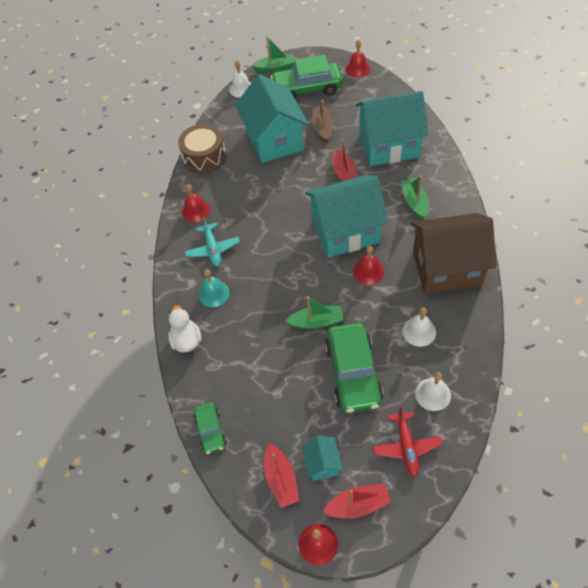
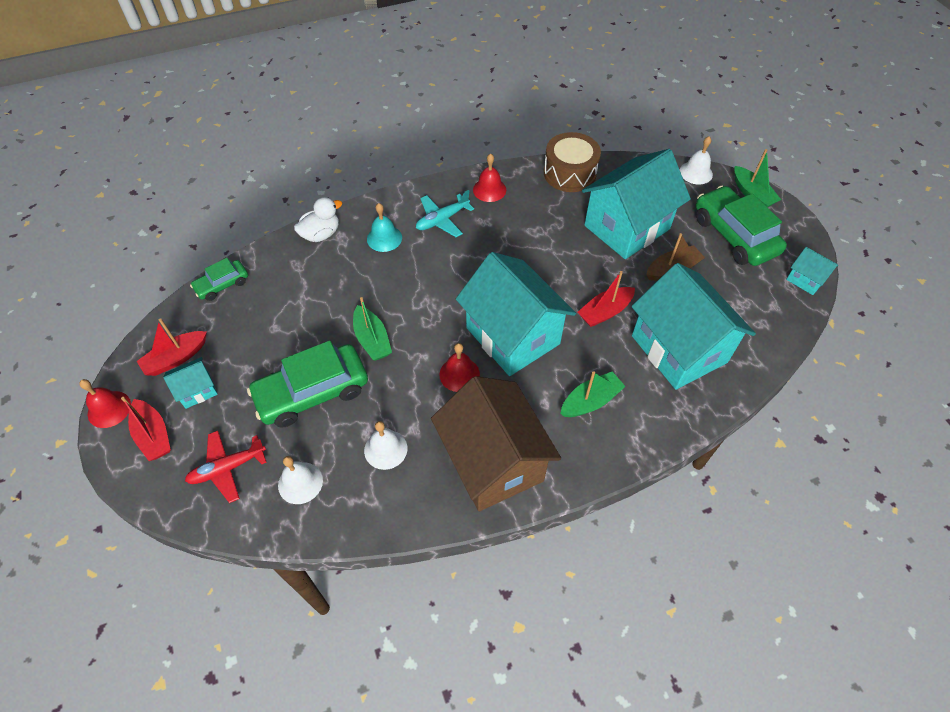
camera: 65 degrees right, 0 degrees up
(357, 69) = (805, 279): red bell -> turquoise house

